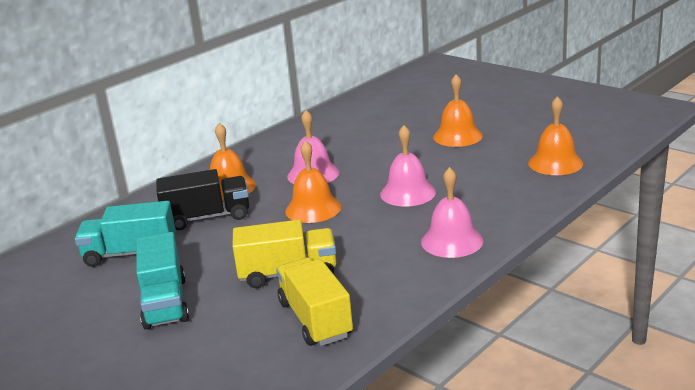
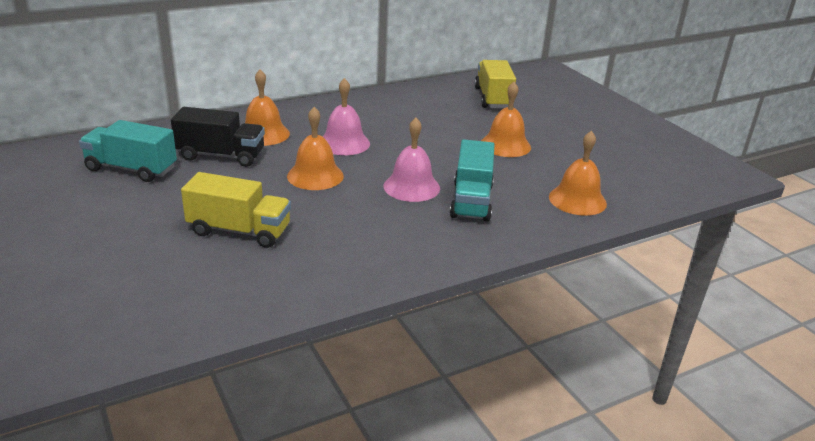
camera: 15 degrees right, 5 degrees up
(165, 303) = (116, 223): turquoise truck -> turquoise truck (471, 201)
(315, 319) = (222, 284): yellow truck -> yellow truck (493, 98)
(452, 241) = (410, 248): pink bell -> none

